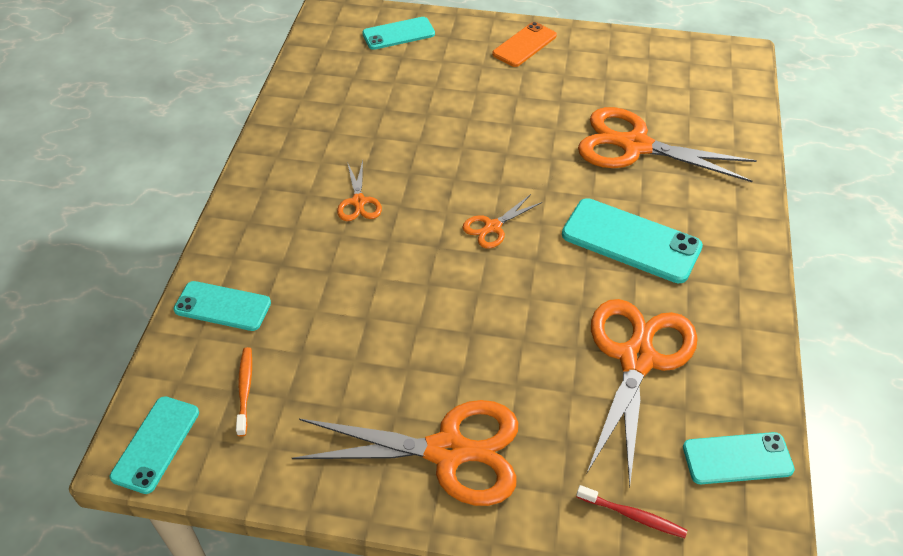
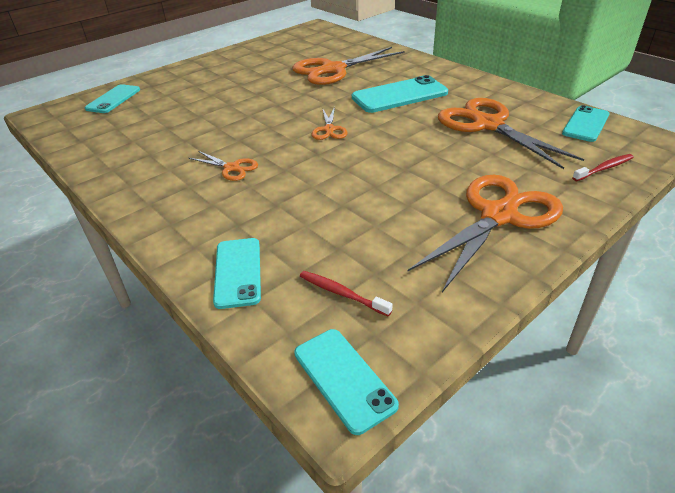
camera: 50 degrees left, 10 degrees down
(222, 306) = (238, 272): turquoise phone -> turquoise phone turned 60 degrees counterclockwise
(245, 390) = (342, 293): orange toothbrush -> red toothbrush
(524, 45) = (204, 68): orange phone -> none

